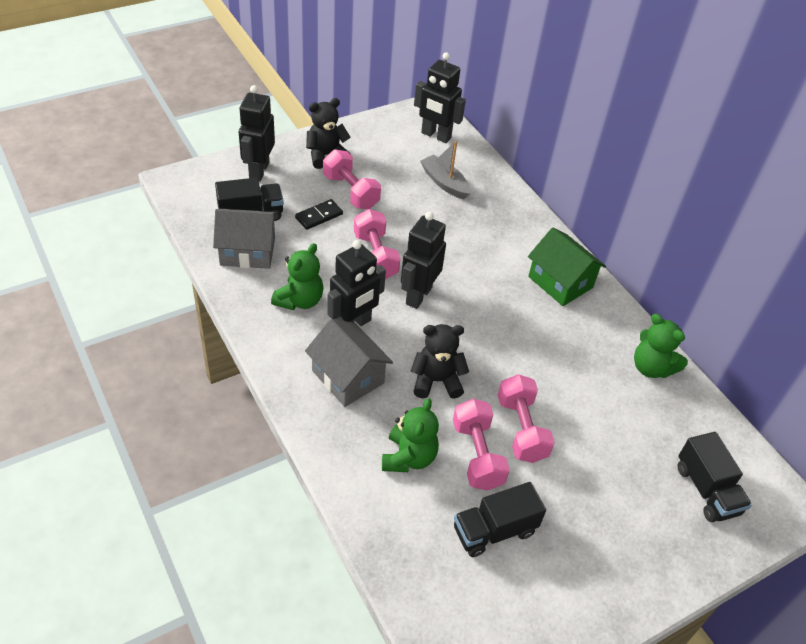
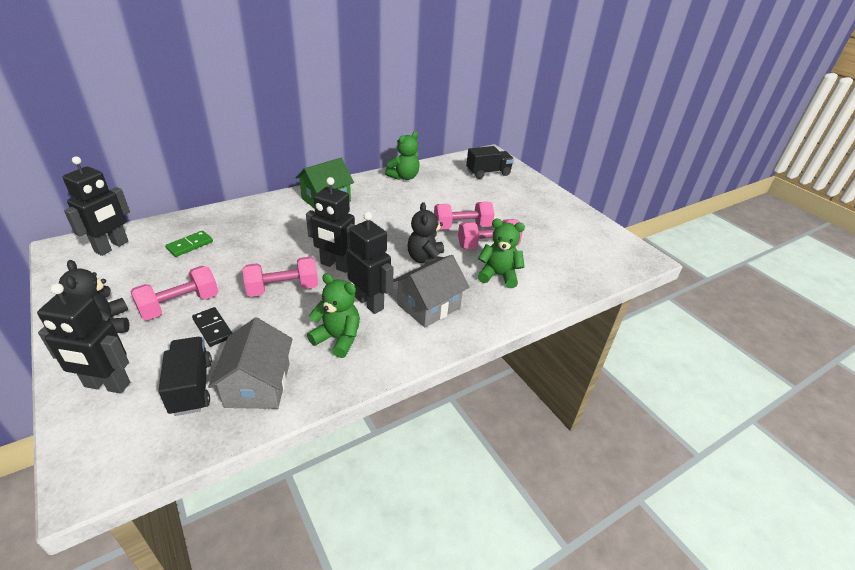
camera: 90 degrees left, 10 degrees down
(444, 183) = (190, 245): grey boat -> green domino
(494, 530) = (542, 243): black truck -> none

